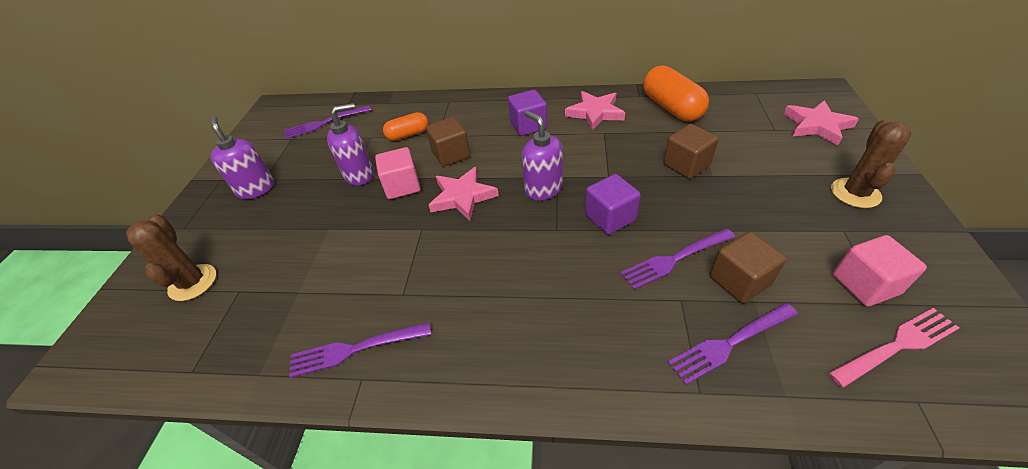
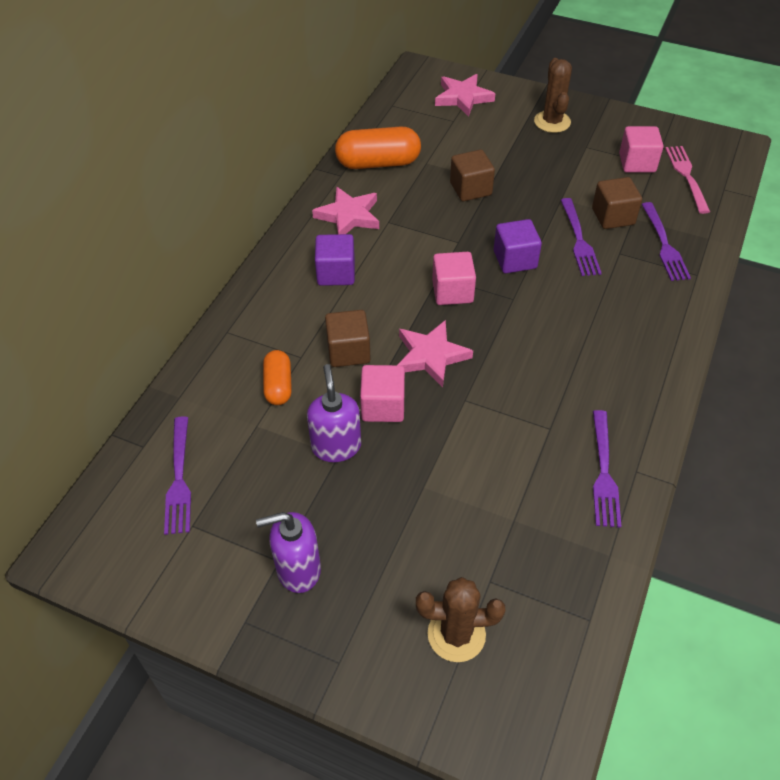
camera: 75 degrees left, 5 degrees up
(543, 189) = (452, 291): purple soap dispenser -> pink cube
(855, 193) = (552, 122): brown cactus -> brown cactus turned 45 degrees clockwise

